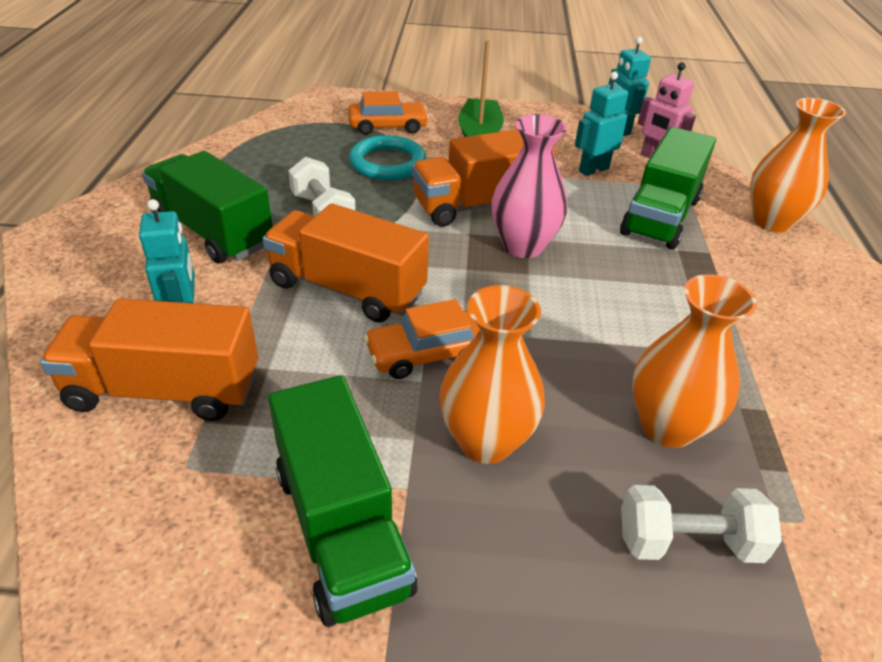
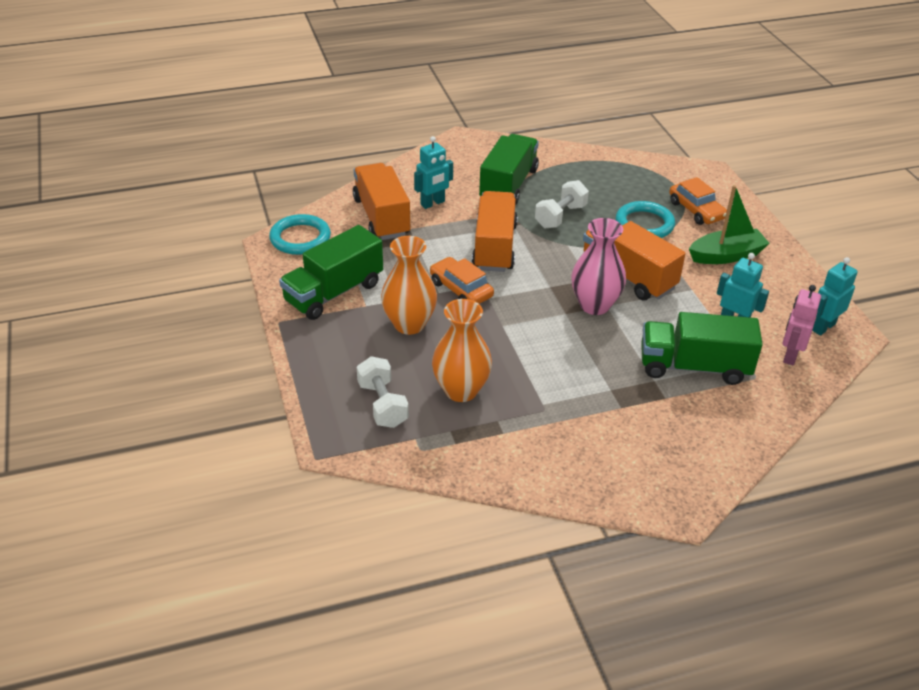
camera: 70 degrees right, 0 degrees up
(122, 538) = (300, 238): none -> turquoise ring
(772, 222) = (745, 432): orange vase -> none

